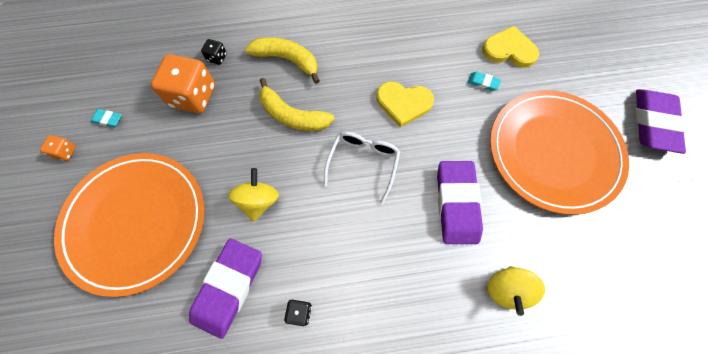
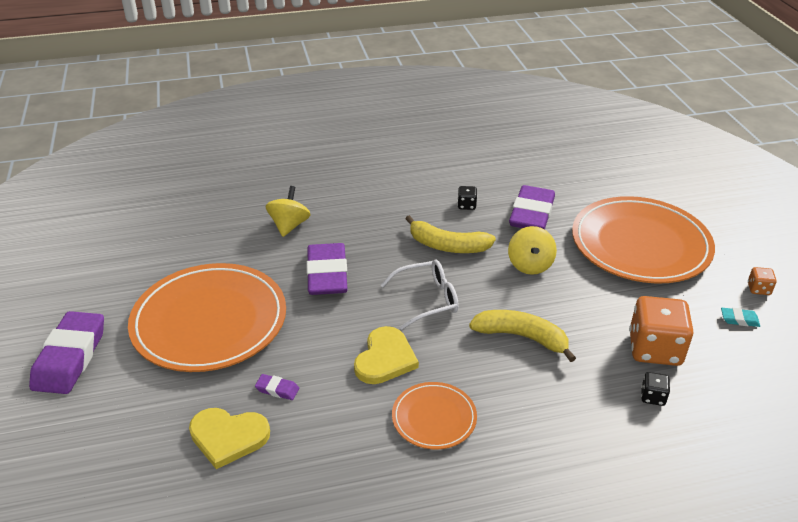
camera: 175 degrees right, 30 degrees down
(287, 60) = (553, 400): yellow banana -> yellow banana (447, 246)
(363, 163) = (428, 300): white glasses -> white glasses turned 120 degrees counterclockwise
(372, 53) = (434, 418): none -> orange plate
(403, 103) = (385, 358): yellow heart -> yellow heart turned 105 degrees clockwise
(483, 83) = (277, 389): turquoise eraser -> purple eraser

